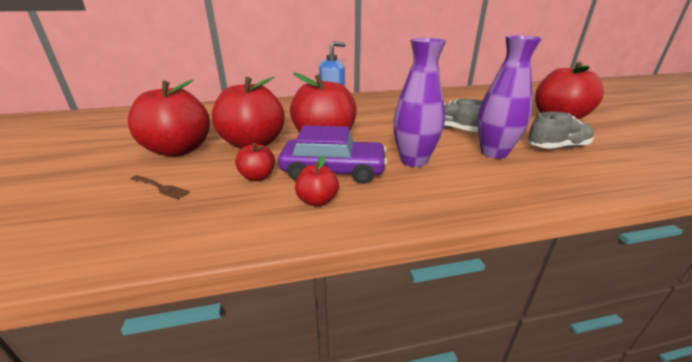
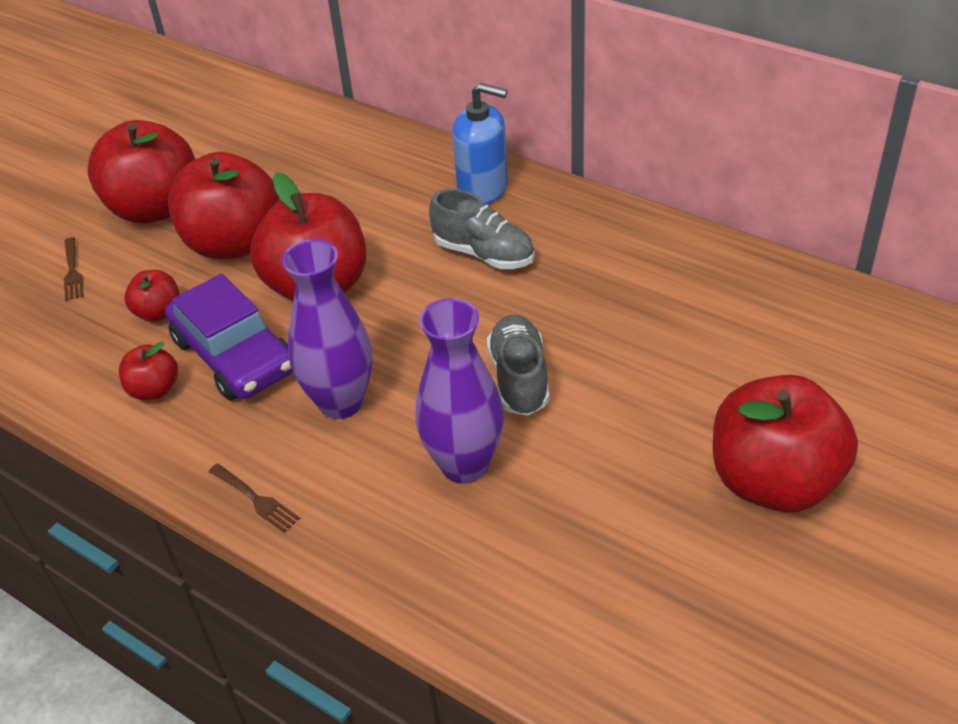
camera: 50 degrees right, 15 degrees up
(459, 205) = (256, 499): none -> brown fork
(557, 147) = (579, 526): grey shoe -> grey shoe (484, 254)

